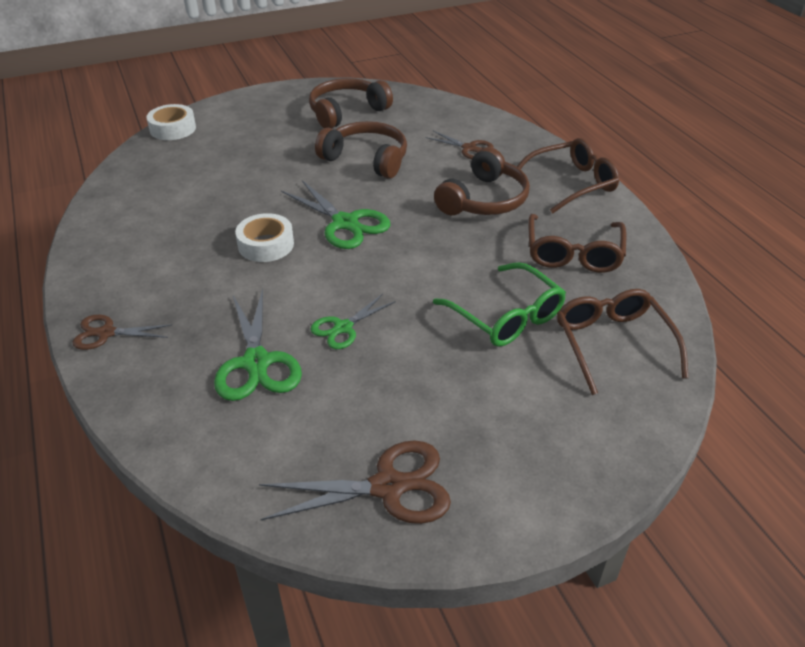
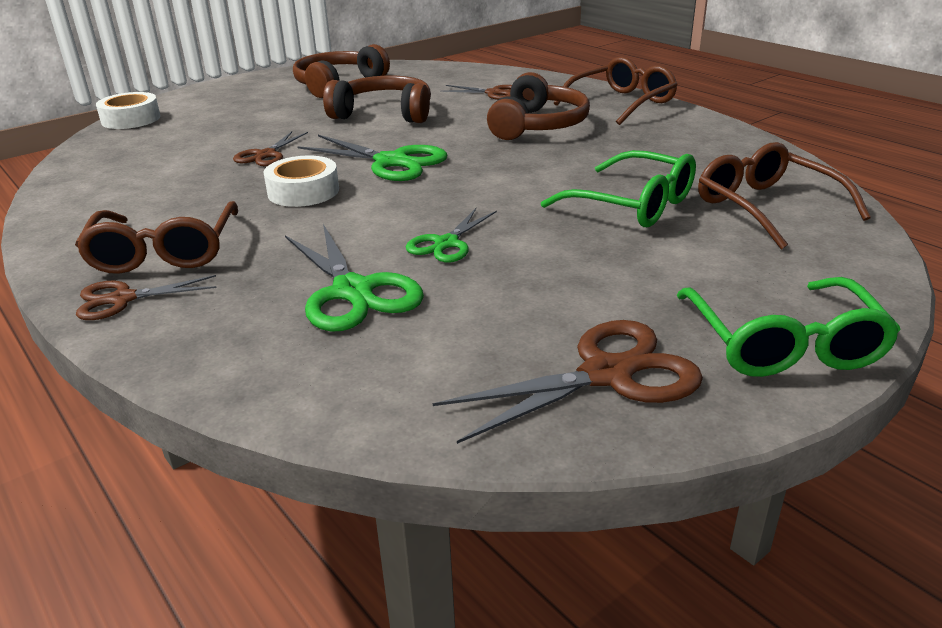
camera: 15 degrees left, 10 degrees down
(255, 195) = (266, 155): none -> brown scissors
(529, 491) = (782, 343): none -> green glasses
(573, 253) = (665, 149): brown glasses -> brown glasses (165, 251)

